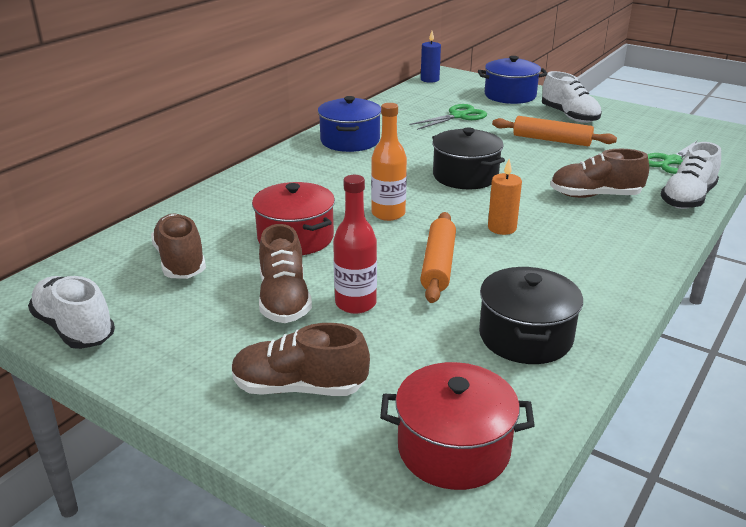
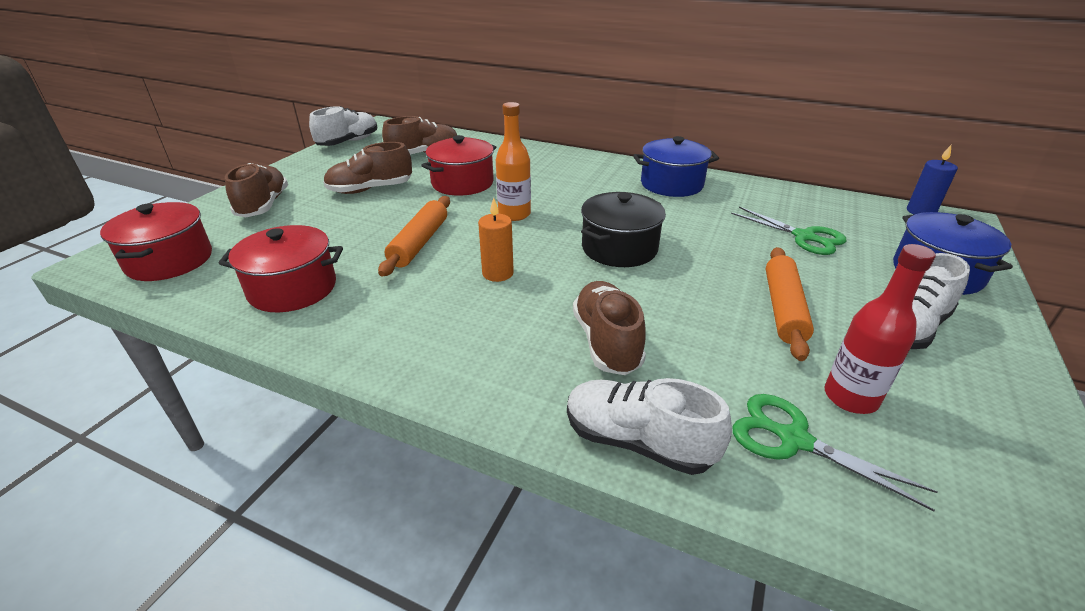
camera: 80 degrees right, 5 degrees up
(355, 303) = (361, 214): red bottle -> red bottle (850, 397)
(438, 265) = (419, 243): orange rolling pin -> orange rolling pin turned 75 degrees counterclockwise
(525, 337) = (292, 288): black pot -> red pot

